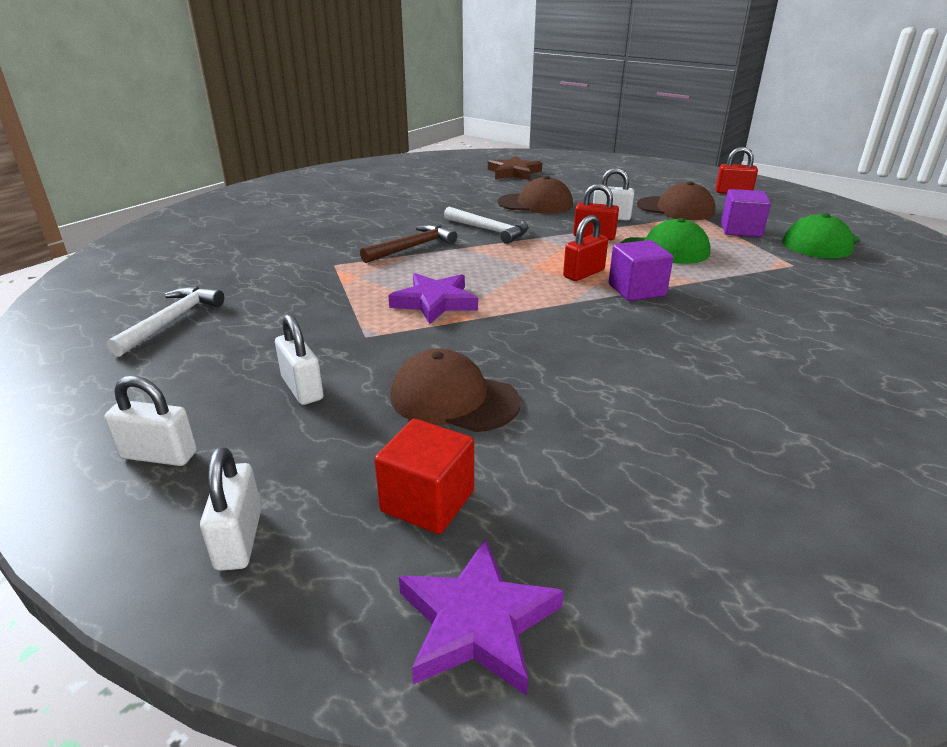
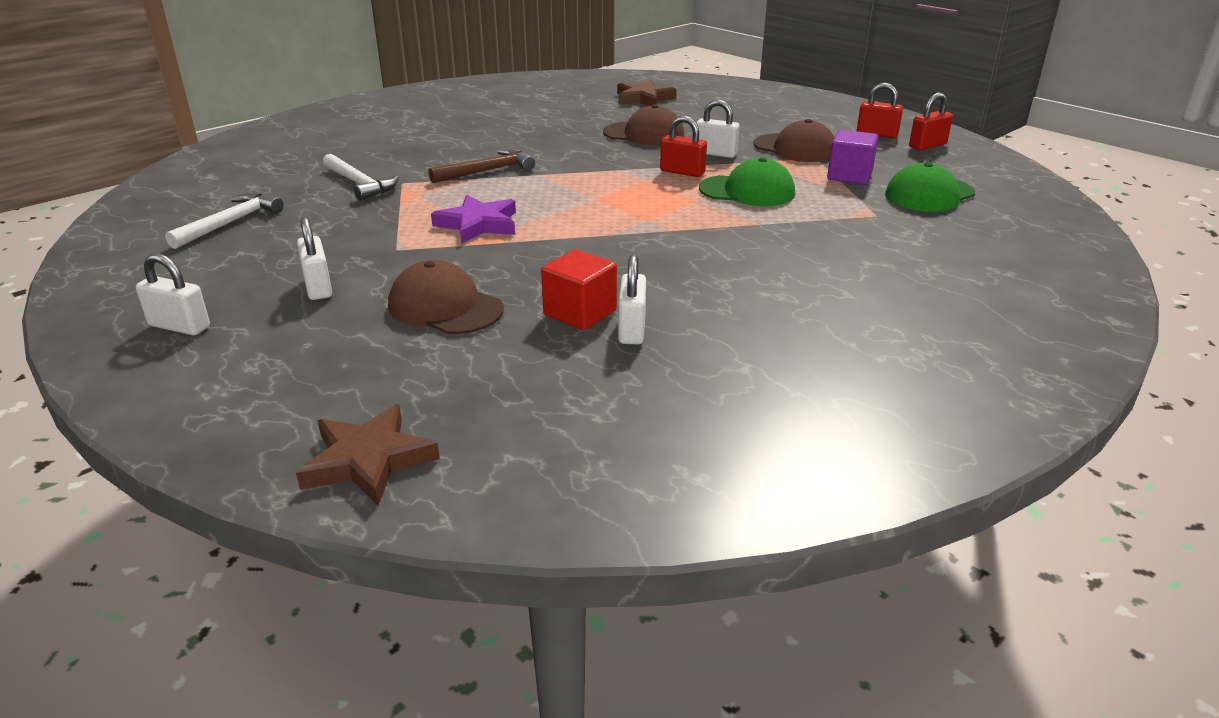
camera: 10 degrees right, 0 degrees up
(239, 539) = (217, 389): white padlock -> white padlock (632, 329)
(427, 501) = (377, 380): red cube -> red cube (580, 313)
(477, 622) = (368, 460): purple star -> brown star
(489, 230) = (576, 159): white hammer -> white hammer (359, 184)
(584, 273) = (644, 208): red padlock -> red padlock (927, 145)
(636, 290) = (686, 228): purple cube -> none

